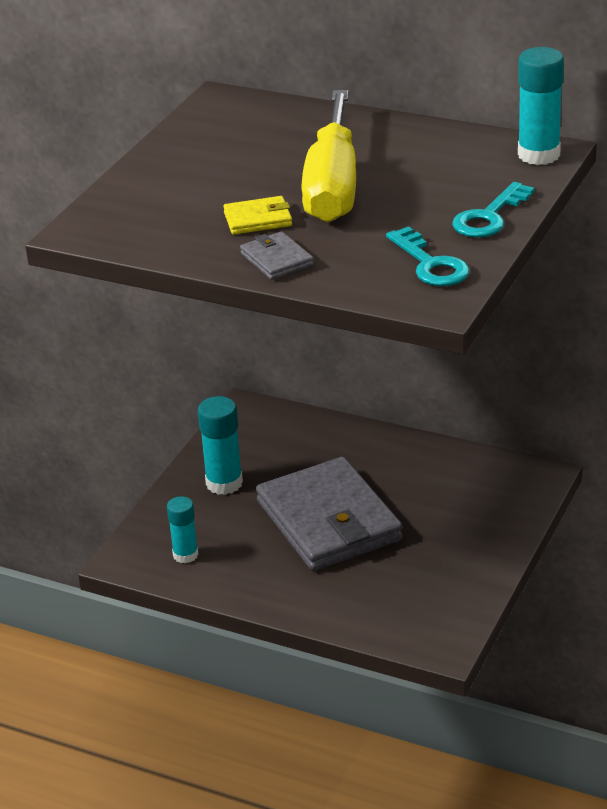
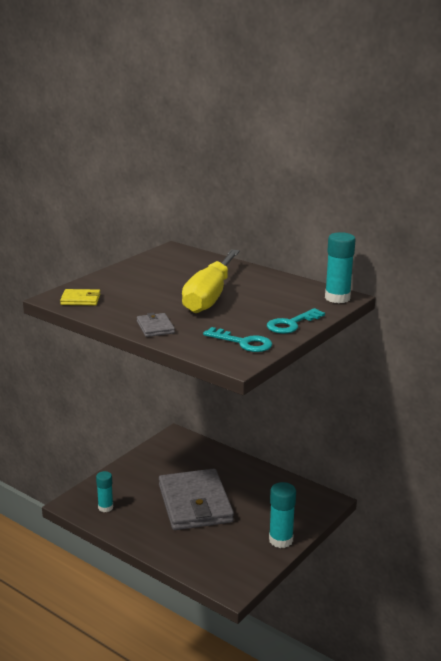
camera: 10 degrees right, 10 degrees down
(224, 483) = (145, 472): turquoise glue stick -> turquoise glue stick (281, 540)
(258, 219) = (157, 306): yellow wallet -> yellow wallet (80, 300)
(430, 264) = (243, 342): turquoise key -> turquoise key turned 45 degrees counterclockwise

